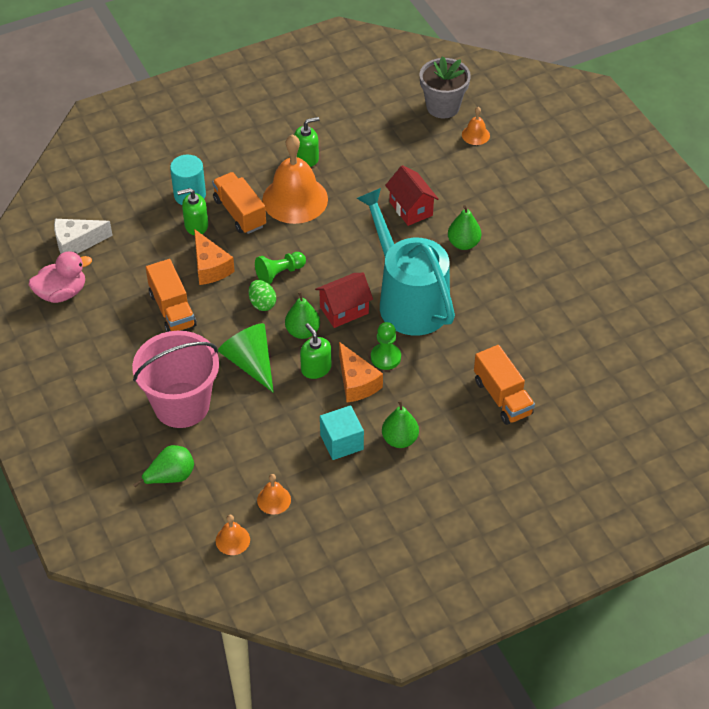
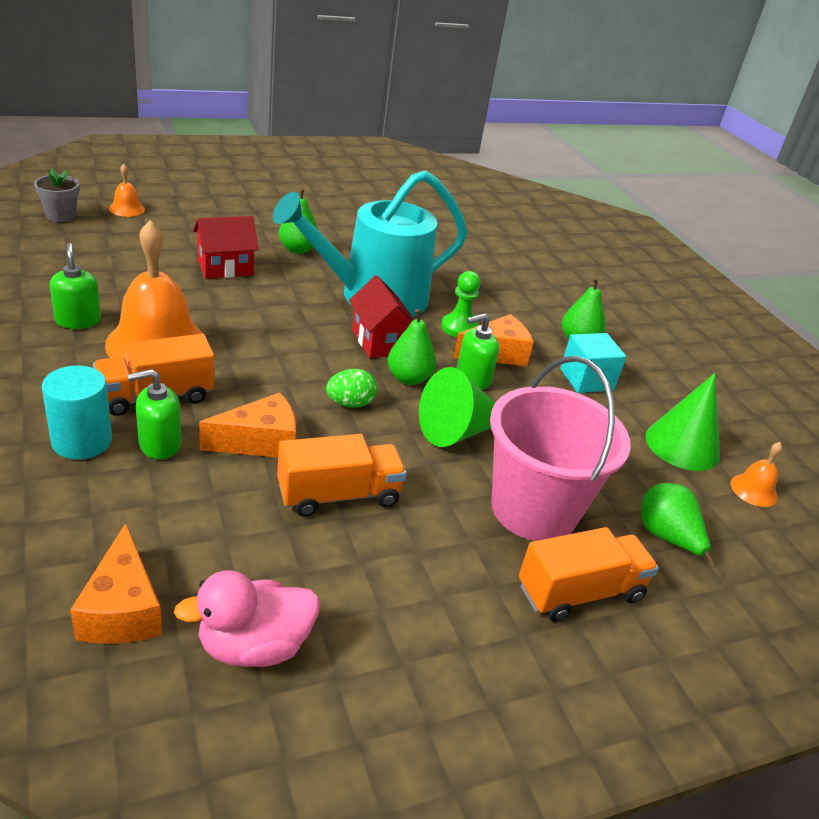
camera: 90 degrees left, 15 degrees down
(62, 293) = (254, 646): pink duck -> pink duck turned 90 degrees counterclockwise
(77, 243) = (122, 609): white cheese -> orange cheese
(196, 225) = (159, 444): green soap dispenser -> green soap dispenser turned 75 degrees clockwise
(274, 500) = (682, 445): orange bell -> green cone
(279, 273) = (297, 380): green pawn -> none
(443, 107) = (61, 216): grey flower pot -> grey flower pot, size x0.64
(502, 397) = (518, 273): orange truck -> orange truck (580, 592)

